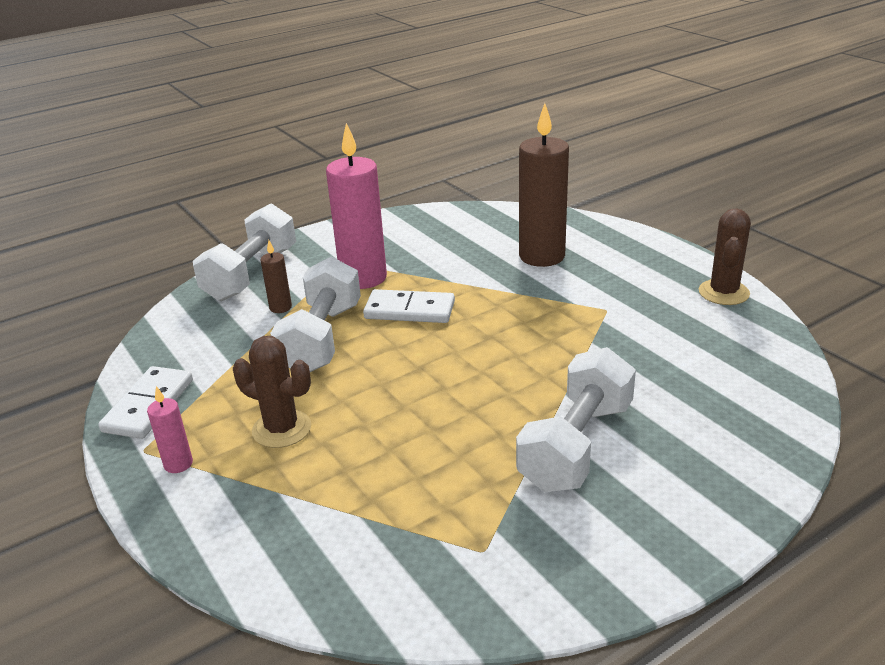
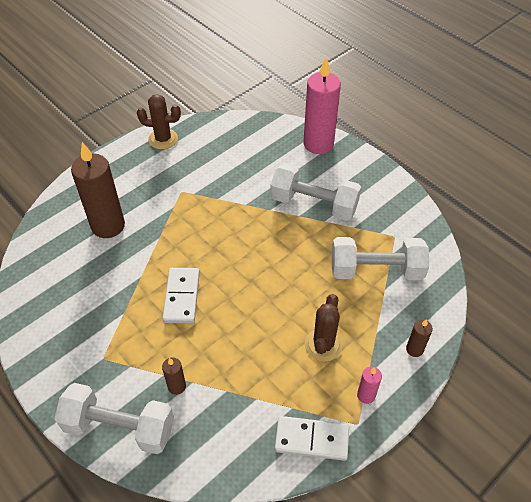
camera: 100 degrees left, 20 degrees up
(224, 534) = (414, 349): none -> brown candle
(322, 339) = (220, 345): white dumbbell -> white dumbbell (376, 270)
(363, 278) = (132, 336): pink candle -> pink candle (318, 144)

